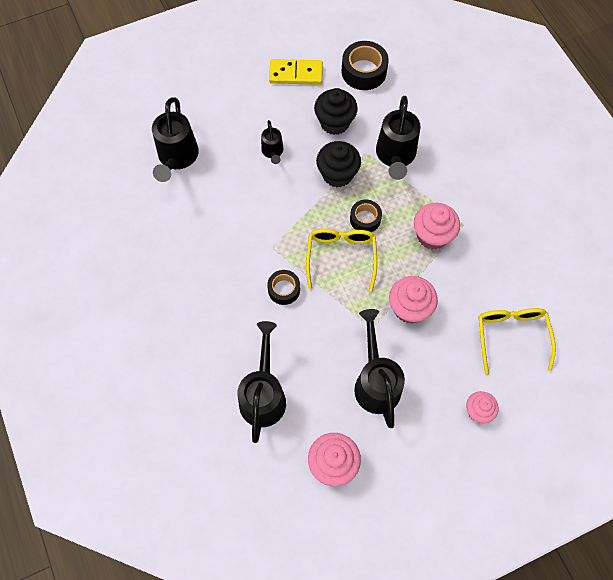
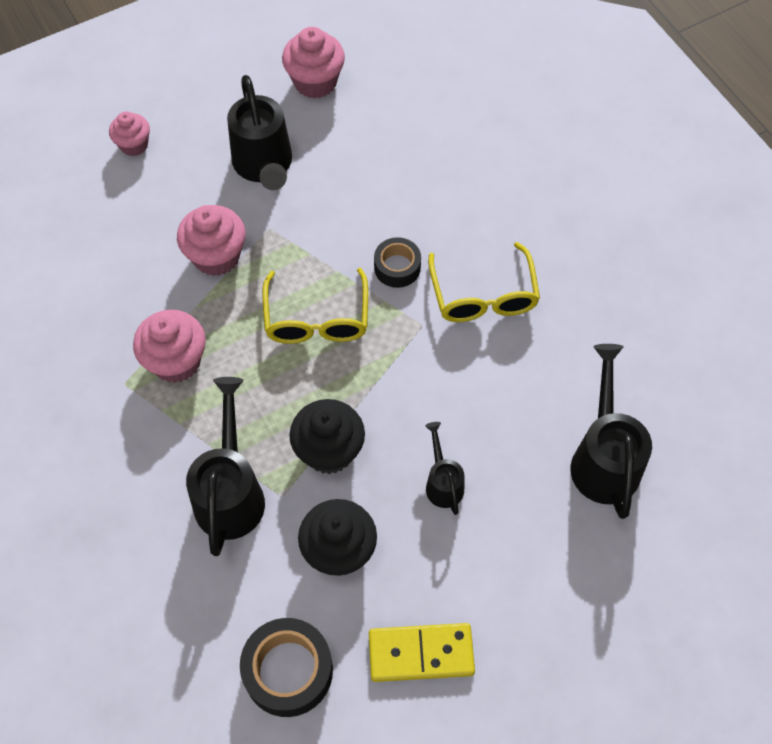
camera: 175 degrees right, 5 degrees down
(263, 395) = (408, 142): black watering can -> none
(365, 219) = (281, 379): black tape -> none
(511, 336) = (76, 231): yellow glasses -> yellow glasses (483, 295)

